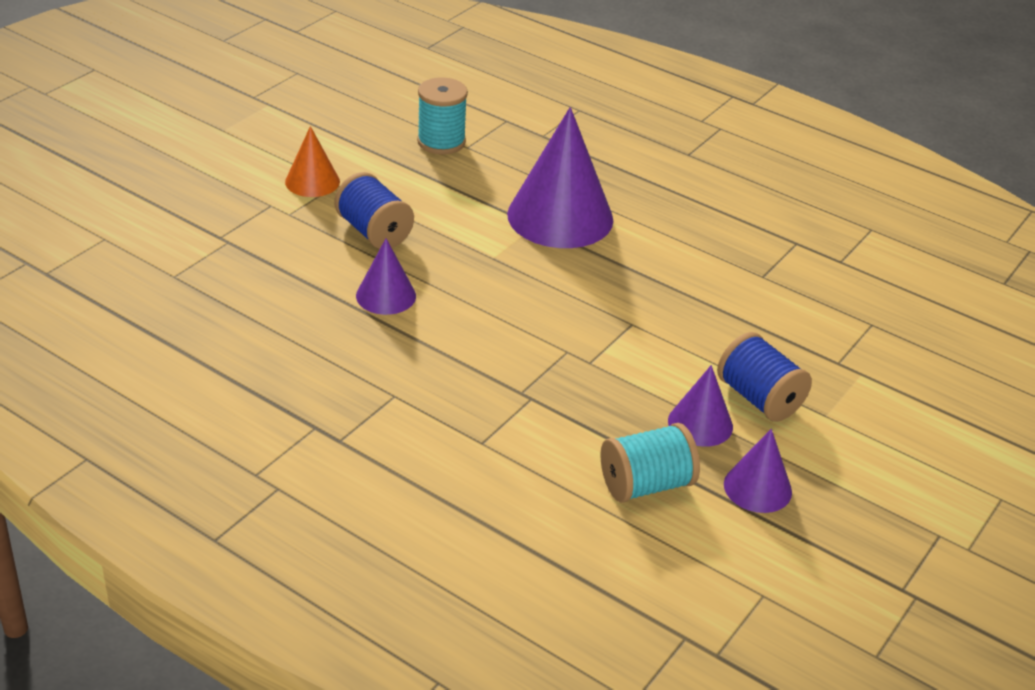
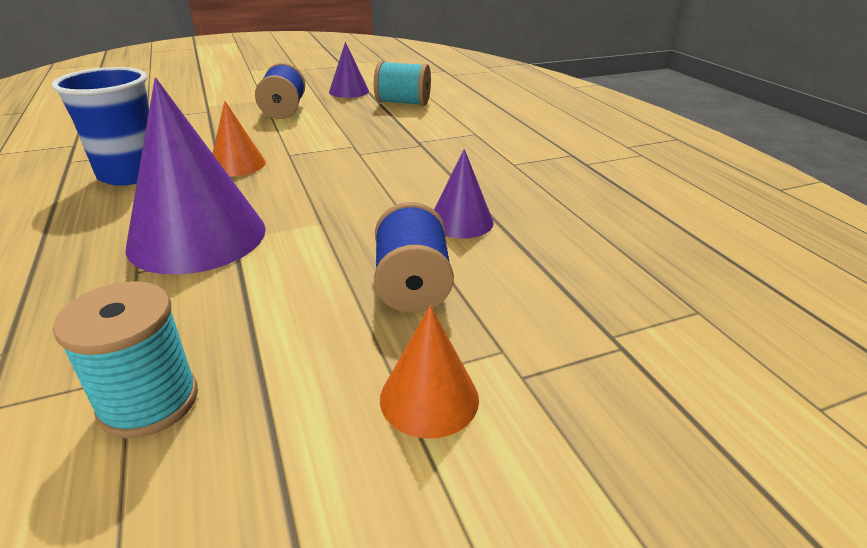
camera: 145 degrees left, 5 degrees down
(652, 291) = (237, 165): none -> orange cone
(700, 424) = (335, 111): purple cone -> none
(716, 248) = (130, 174): none -> blue cup

